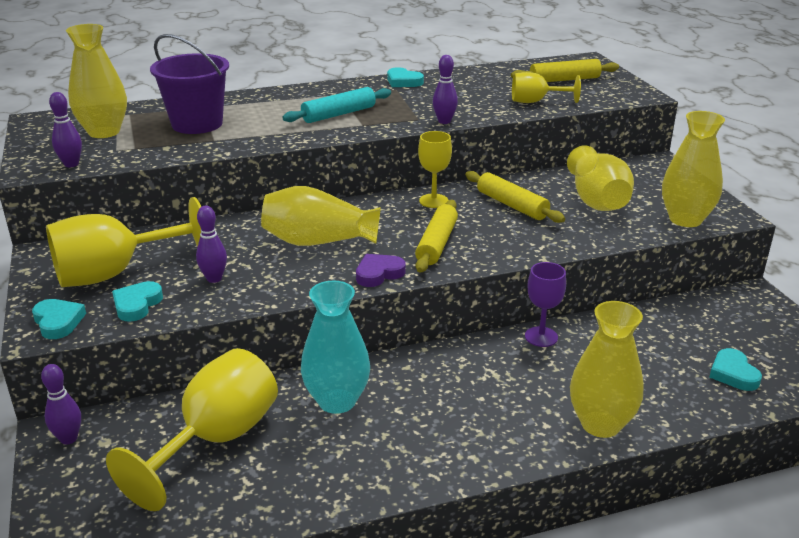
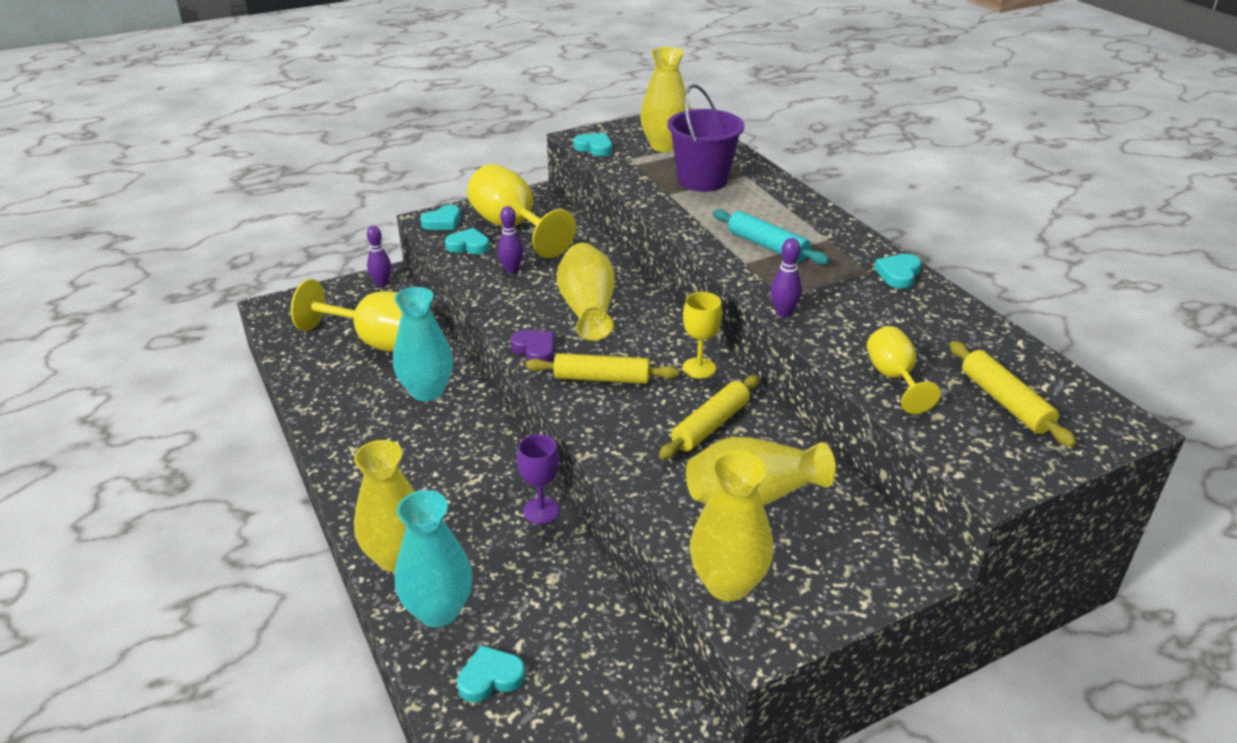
camera: 80 degrees right, 5 degrees up
(71, 164) = (594, 148): purple bowling pin -> turquoise heart
(666, 399) = (438, 610): none -> turquoise vase

